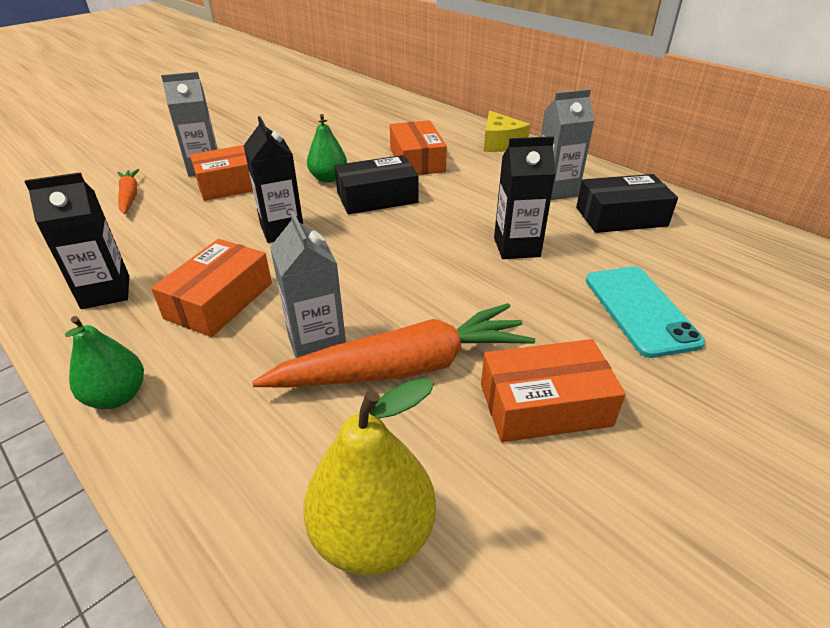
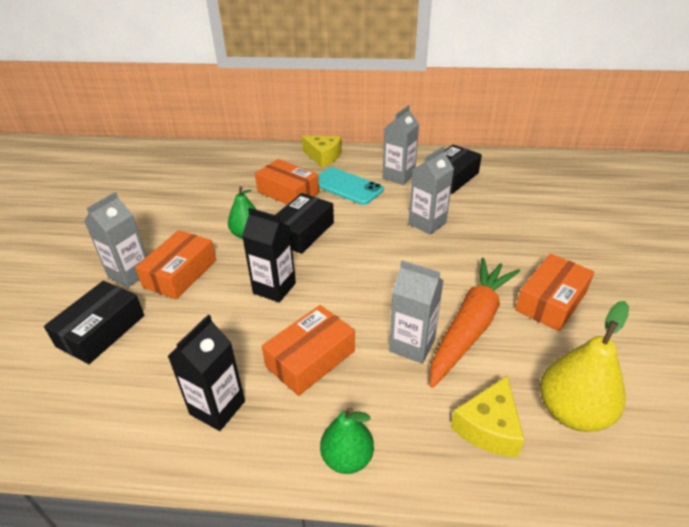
camera: 40 degrees left, 0 degrees up
(129, 196) = (101, 331): orange carrot -> black box
(219, 300) = (310, 358): orange box -> orange box turned 60 degrees clockwise
(263, 471) = (488, 427): none -> yellow cheese
(516, 247) = (427, 223): black carton -> grey carton
(640, 310) = (524, 228): turquoise phone -> turquoise phone (346, 186)

